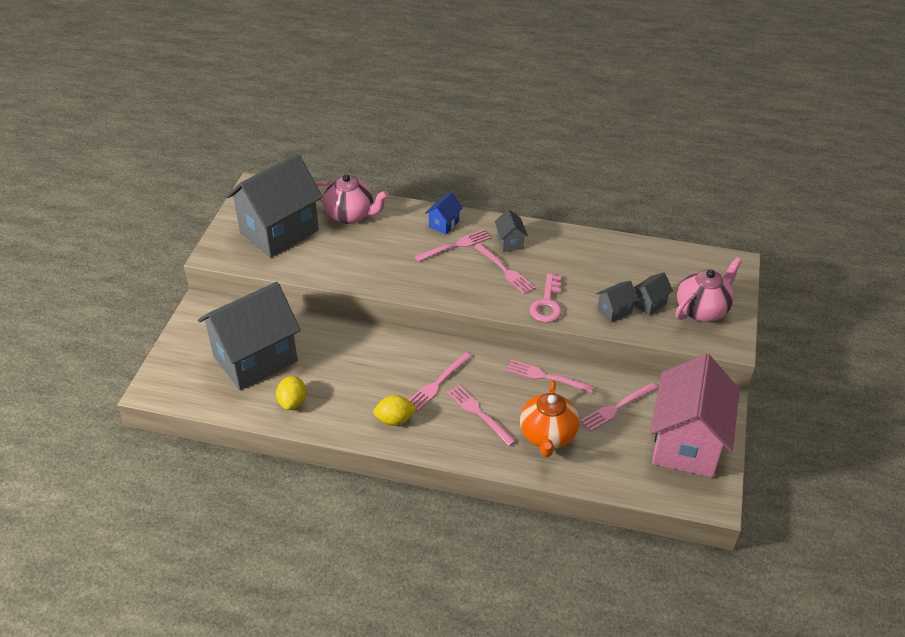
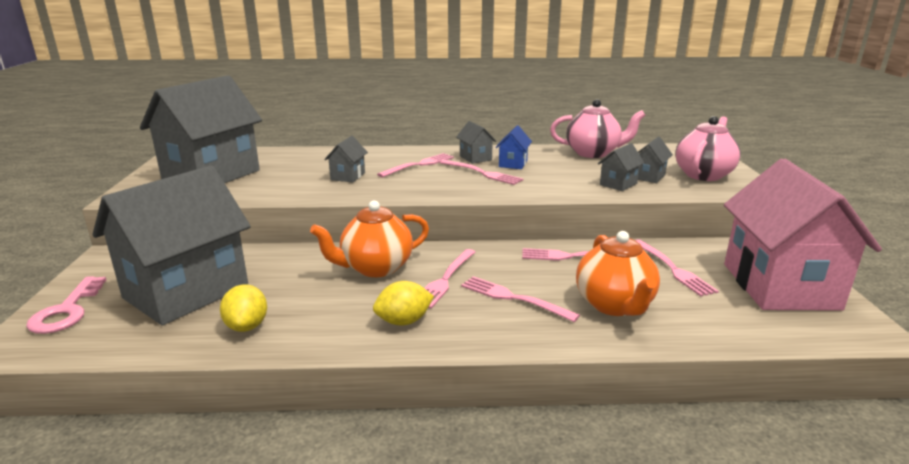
camera: 15 degrees left, 20 degrees down
(351, 215) = (295, 159): pink teapot -> pink teapot (593, 153)
(389, 254) = (348, 176): none -> grey house
(391, 359) = (375, 268): none -> orange teapot
(444, 224) = (399, 155): blue house -> blue house (513, 164)
(547, 303) = (544, 187): pink key -> pink key (67, 311)
(617, 407) = (673, 269): pink fork -> pink fork turned 60 degrees counterclockwise

